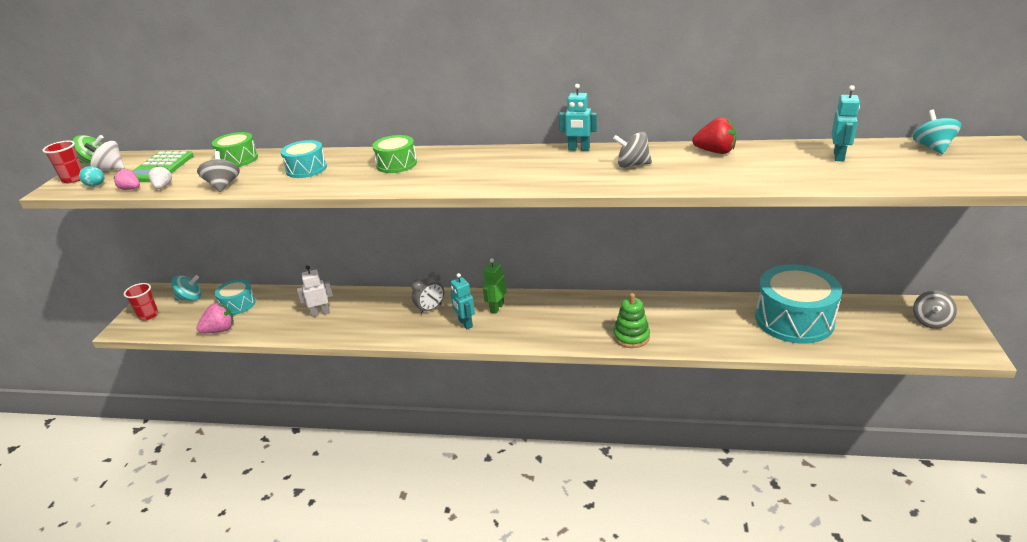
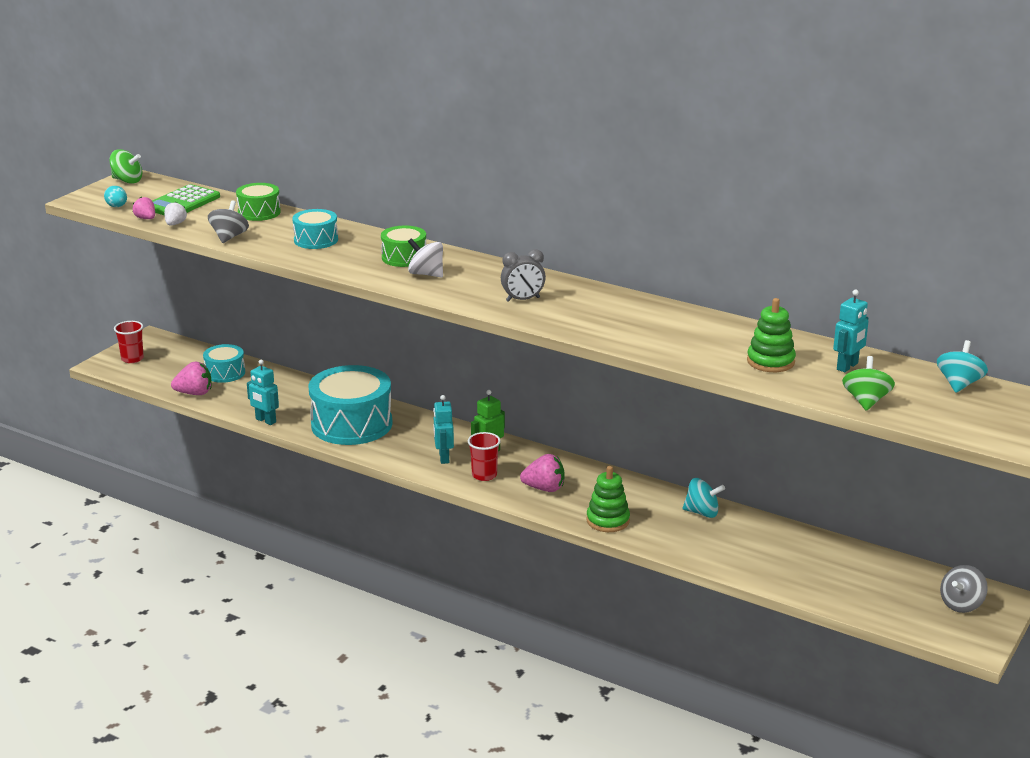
camera: 20 degrees right, 5 degrees down
(73, 179) = (100, 194): red cup -> red cup (484, 475)
(110, 169) = (136, 192): white spinning top -> white spinning top (426, 274)
(190, 298) = (181, 353): turquoise spinning top -> turquoise spinning top (702, 512)
(320, 313) = (303, 405): white robot -> none
(430, 309) = (418, 433): grey clock -> grey clock (523, 299)
(562, 325) = (544, 488): none -> pink strawberry
(579, 149) = (596, 289): turquoise robot -> turquoise robot (265, 421)
(632, 165) = (629, 319): grey spinning top -> none
(715, 152) = (729, 328): red strawberry -> none
(780, 168) = (770, 361): none -> green stacking toy
(794, 319) = (805, 557): turquoise drum -> turquoise drum (351, 424)
(892, 178) = (866, 401): none -> green spinning top

